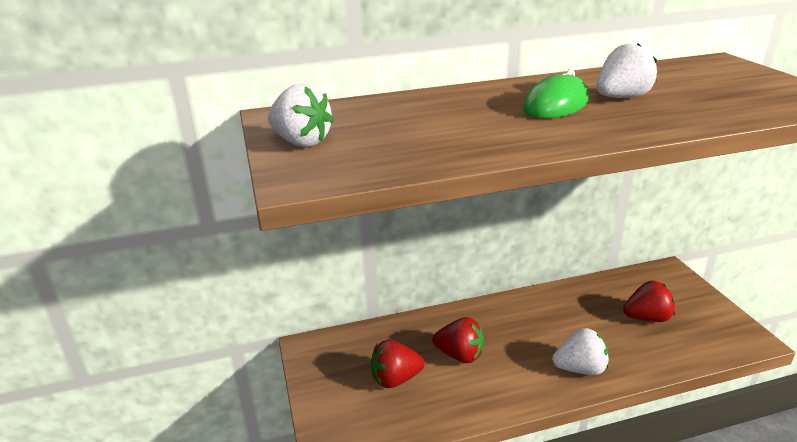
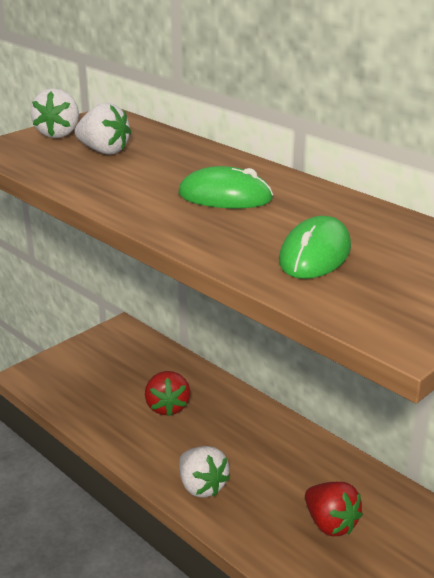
camera: 60 degrees right, 0 degrees up
(395, 379) = (113, 382): red strawberry -> none
(621, 98) = (278, 221): white strawberry -> white strawberry (104, 151)
(692, 98) = (315, 254): none -> green mouse

